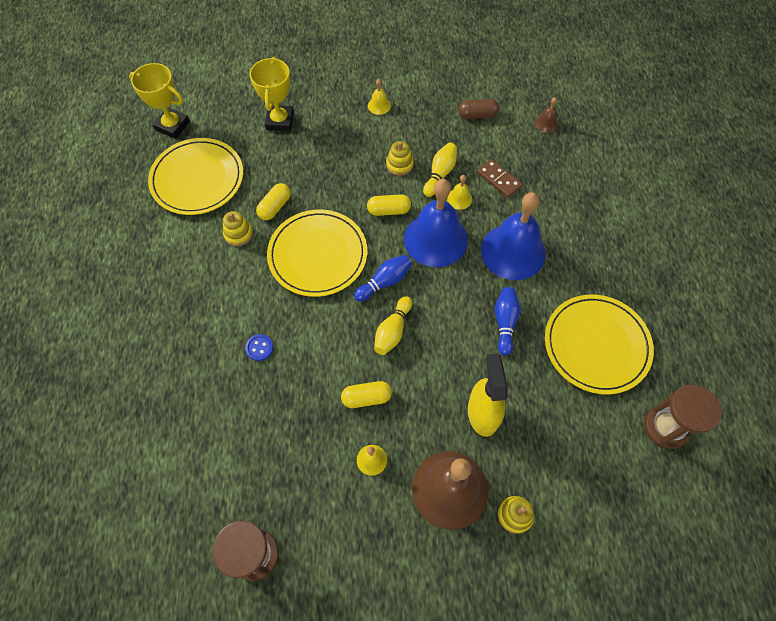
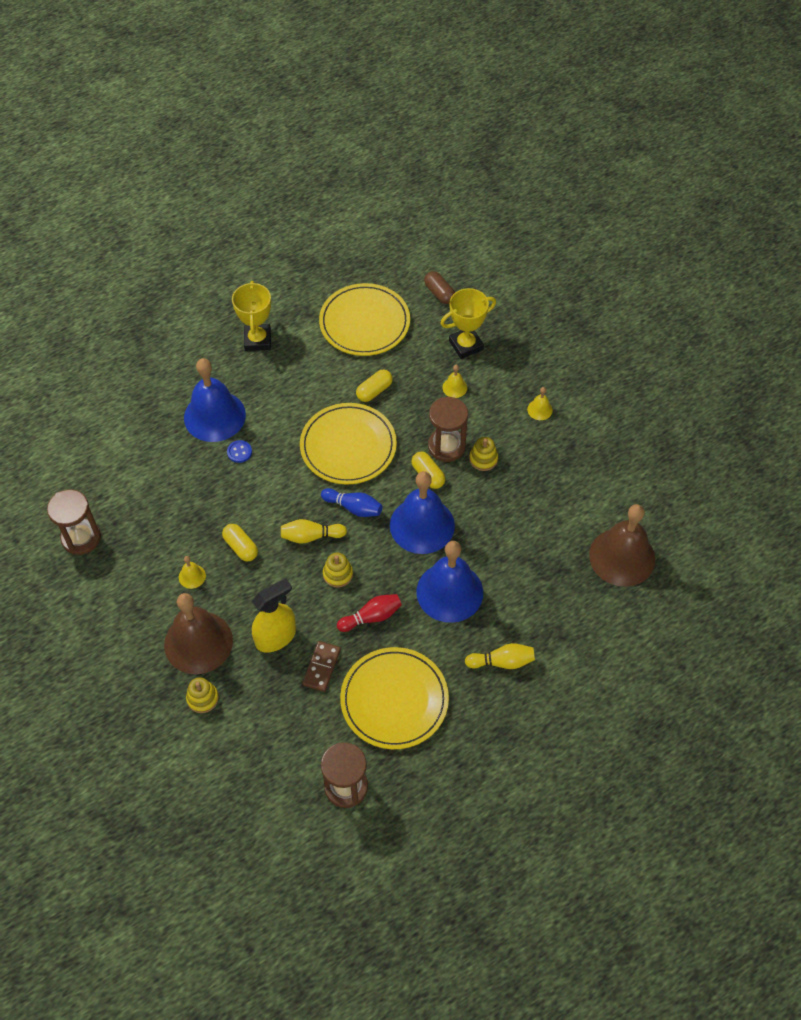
camera: 60 degrees right, 5 degrees down
(172, 126) = (405, 274): yellow trophy -> yellow trophy (257, 340)
(202, 350) = (214, 416): none -> blue bell
(238, 234) = (331, 380): yellow stacking toy -> yellow stacking toy (338, 574)
(275, 207) = (374, 391): yellow capsule -> yellow capsule turned 45 degrees counterclockwise
(369, 183) = (446, 446): none -> brown hourglass
(440, 174) = (495, 495): yellow bowling pin -> yellow bowling pin (502, 662)
(459, 199) = (478, 523): yellow bell -> yellow bell (454, 387)
(477, 115) = (588, 494): brown capsule -> brown capsule (439, 293)
(498, 180) = (522, 545): brown domino -> brown domino (321, 667)
(505, 323) = (371, 617): blue bowling pin -> red bowling pin
(546, 123) = (622, 557): brown bell -> brown bell, size x2.44

